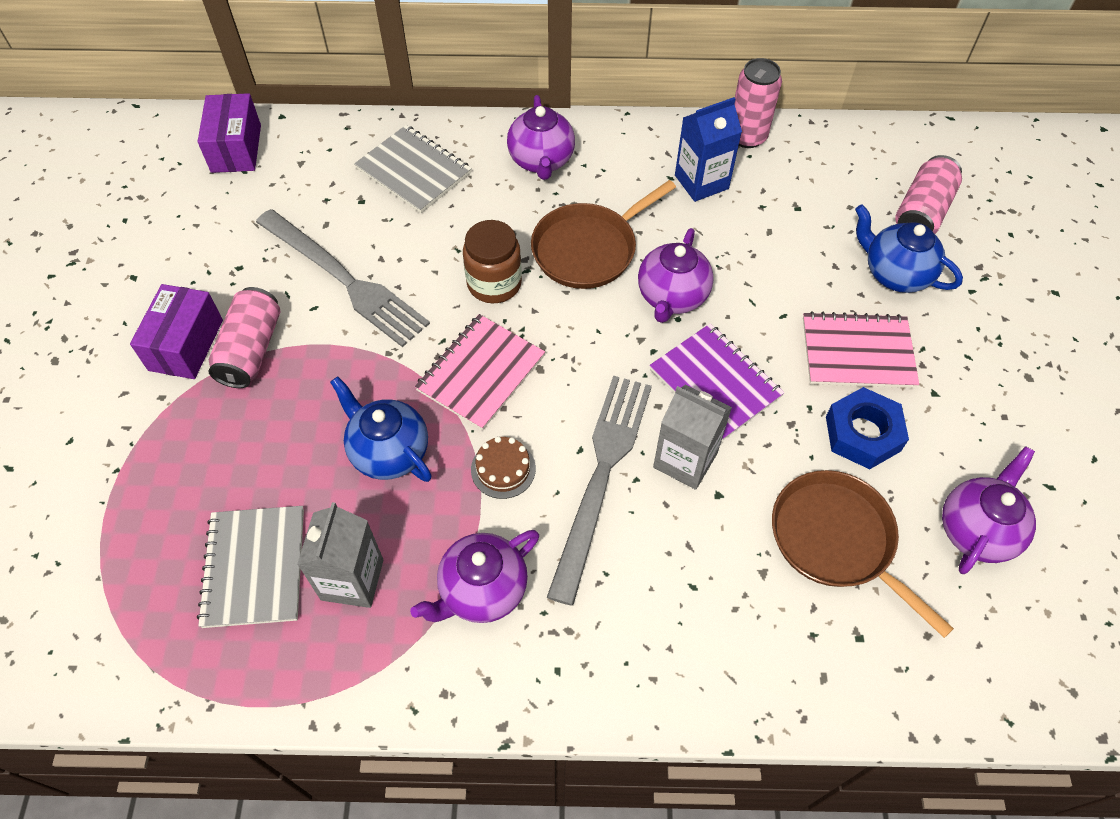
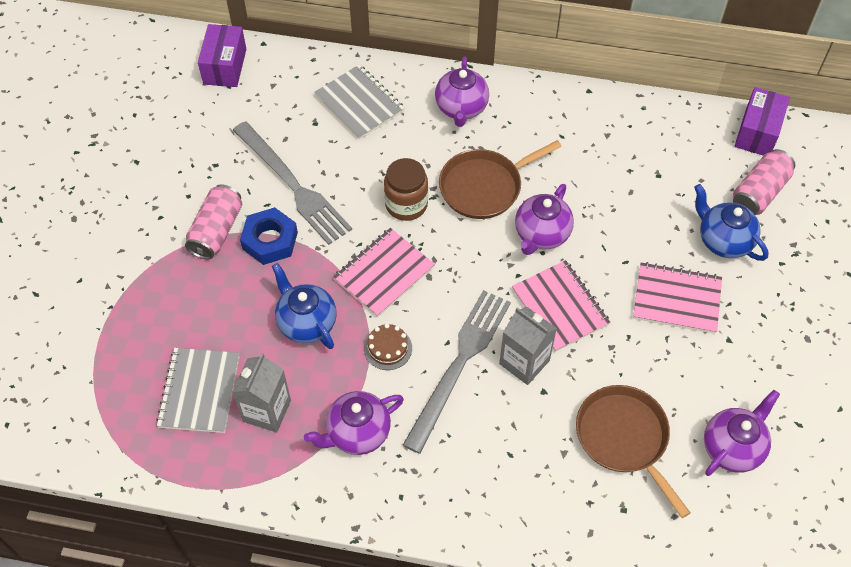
camera: 10 degrees right, 0 degrees up
(186, 345) = (169, 220): purple box -> purple box (757, 132)
(701, 182) = (585, 143): blue carton -> none
(715, 383) = (560, 307): purple notebook -> pink notebook
(747, 136) = (631, 109): pink can -> none
(862, 434) = (664, 362): blue nut -> blue nut (270, 240)

